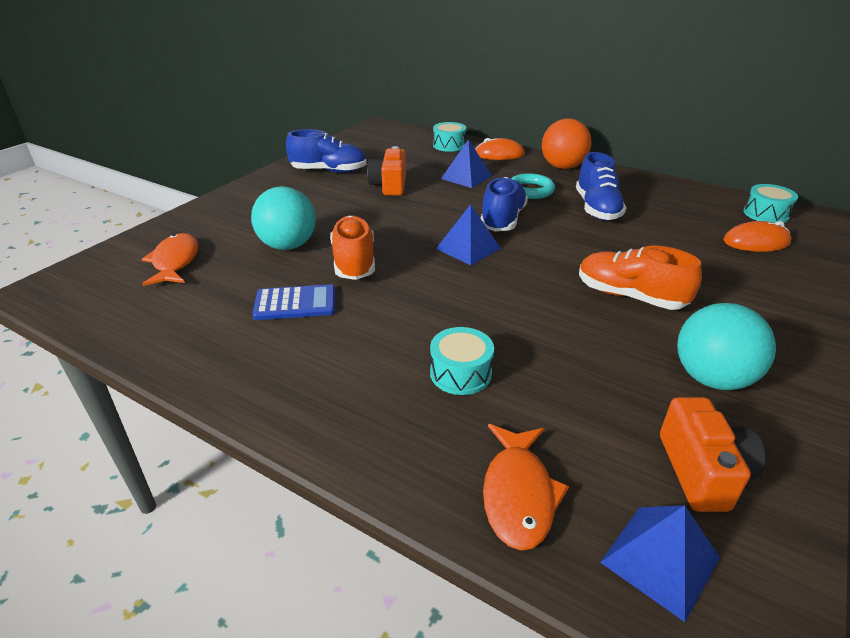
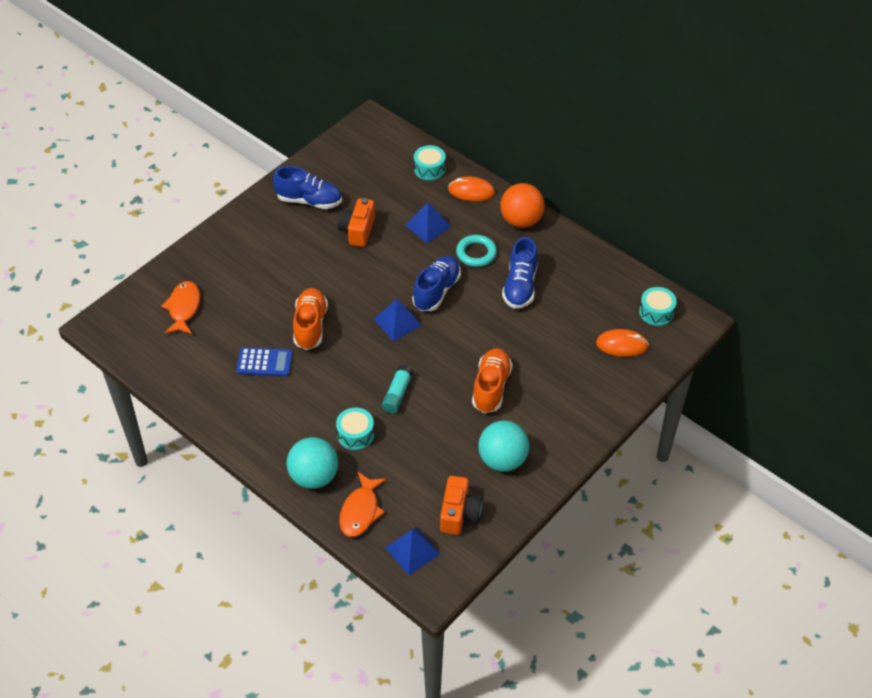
camera: 10 degrees right, 15 degrees up
(288, 246) = (265, 301): turquoise ball -> turquoise ball (314, 477)
(502, 317) = (397, 394): none -> turquoise glue stick
(629, 296) = (491, 387): orange shoe -> orange shoe turned 60 degrees clockwise

